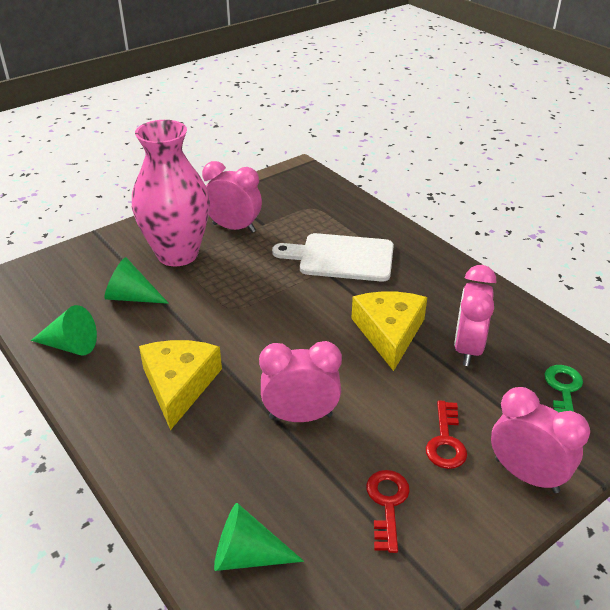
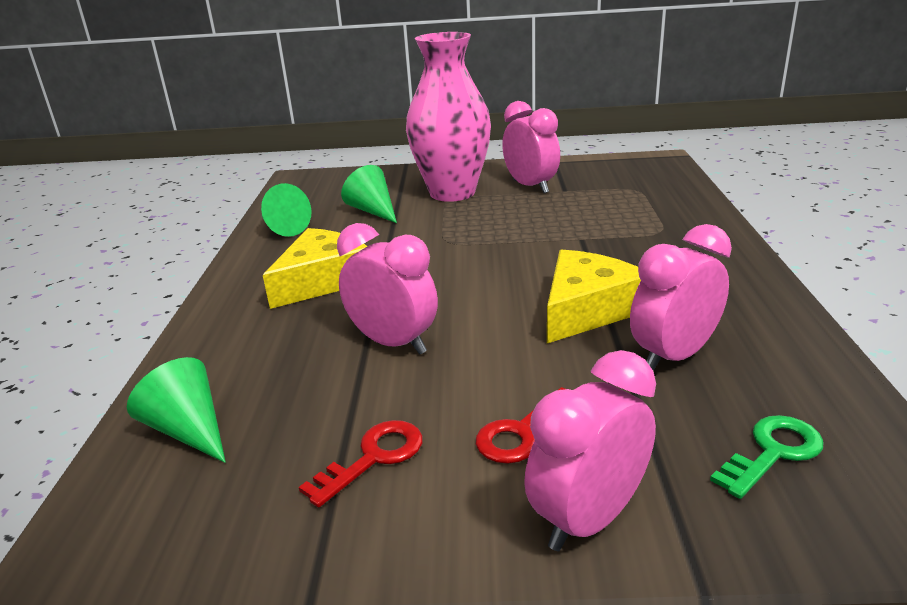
camera: 40 degrees right, 10 degrees down
(341, 257) = (615, 233): white cutting board -> none
(526, 475) = (588, 519): pink clock -> pink clock turned 120 degrees counterclockwise

